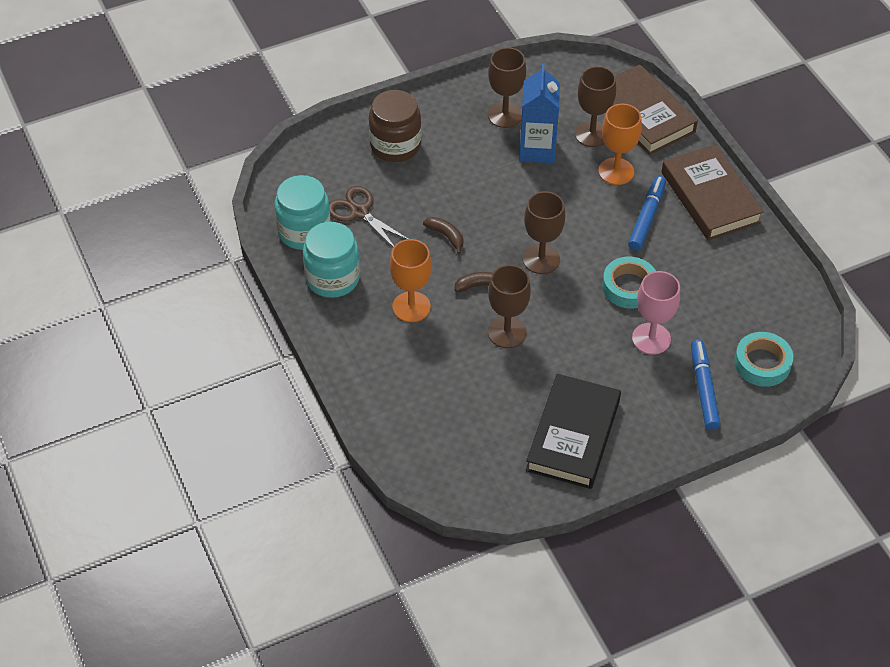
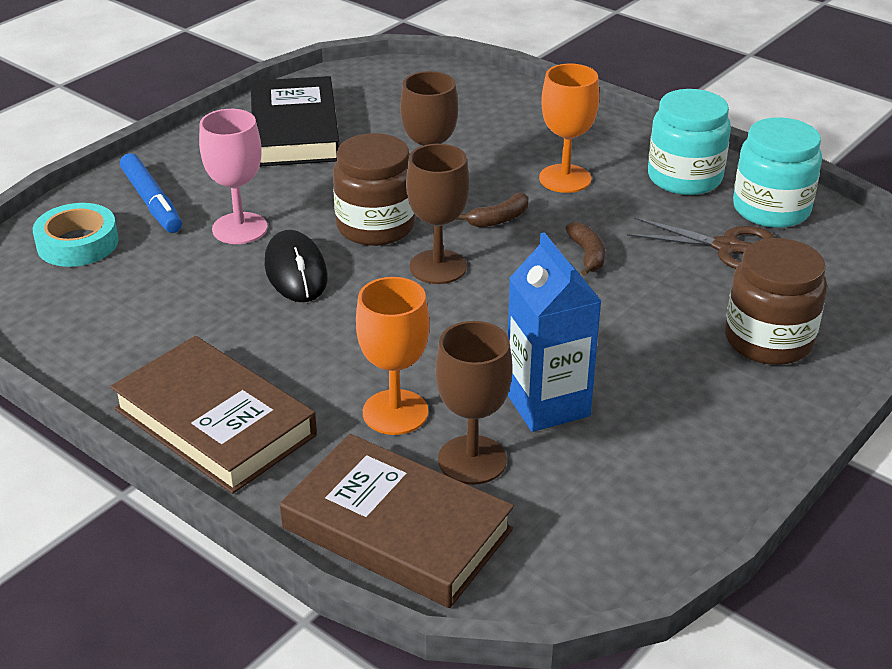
camera: 155 degrees right, 15 degrees down
(446, 236) = (587, 255): brown banana -> brown banana turned 120 degrees counterclockwise
(505, 115) = (643, 442): brown goblet -> none
(562, 308) = (375, 226): none -> brown jar
(629, 287) = (296, 271): turquoise tape -> black mouse
(647, 217) = (310, 361): blue marker -> none

